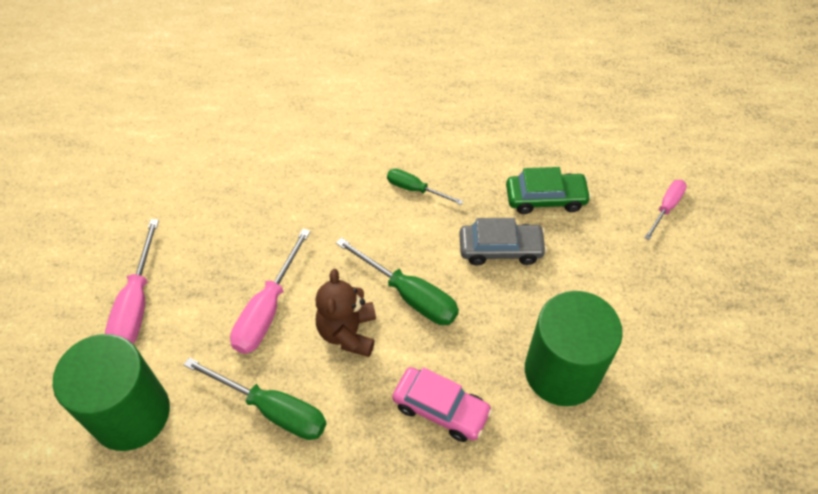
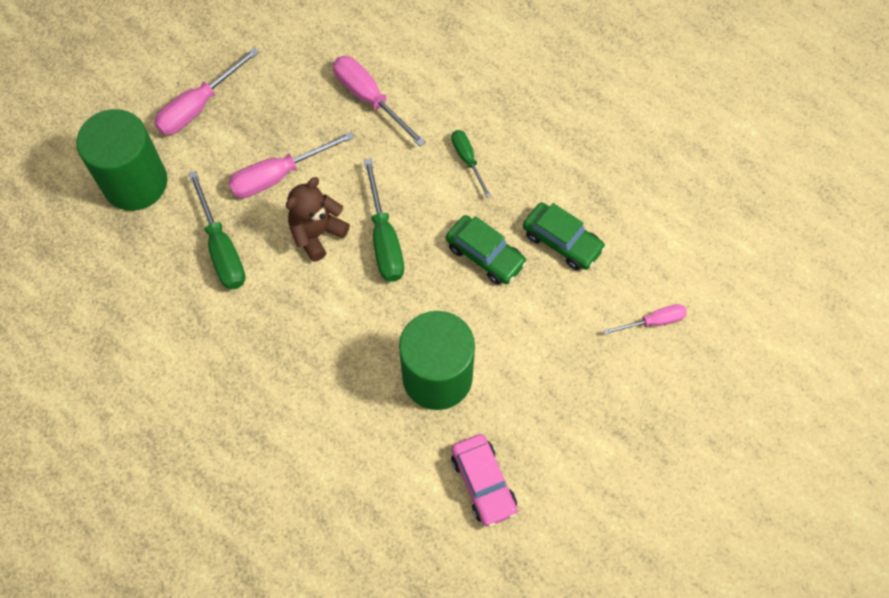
camera: 40 degrees right, 10 degrees up
(290, 196) = (369, 98): none -> pink screwdriver
(441, 409) = (329, 335): pink car -> pink car (483, 483)
(500, 249) = (485, 255): grey car -> green car

